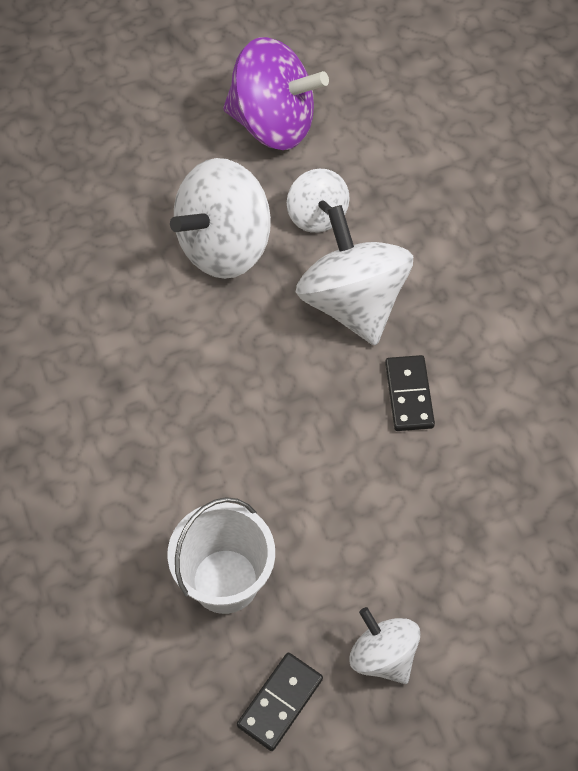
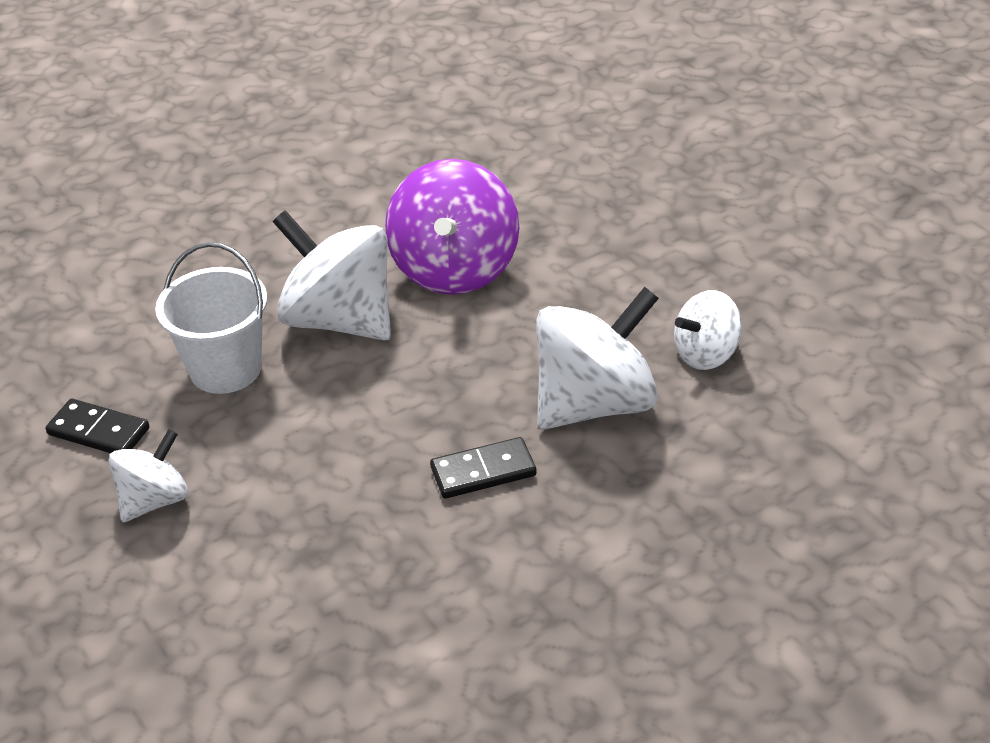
camera: 80 degrees right, 20 degrees down
(224, 245) = (632, 291): white spinning top -> white spinning top (340, 320)
(273, 124) = (824, 296): purple spinning top -> purple spinning top (455, 269)

